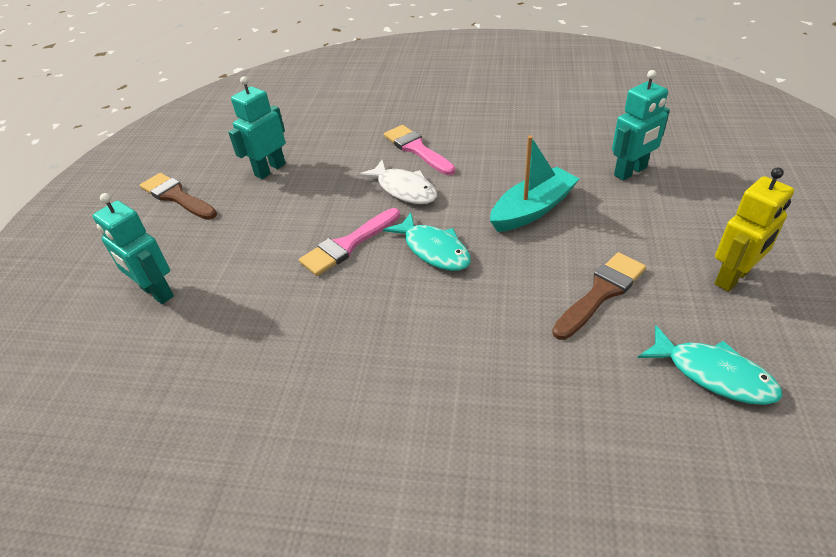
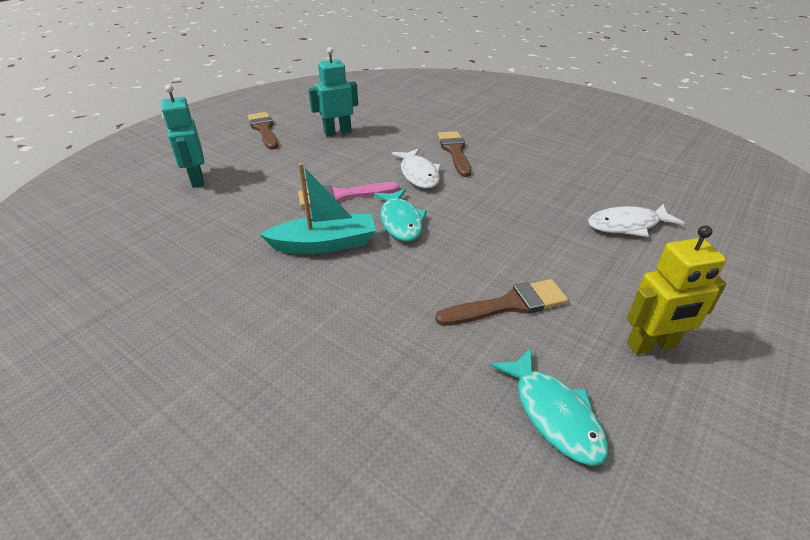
camera: 25 degrees right, 5 degrees down
(417, 149) = (455, 151): pink brush -> brown brush
(532, 209) = (508, 222): turquoise boat -> turquoise boat (325, 244)
(630, 172) = (627, 225): turquoise robot -> white fish

